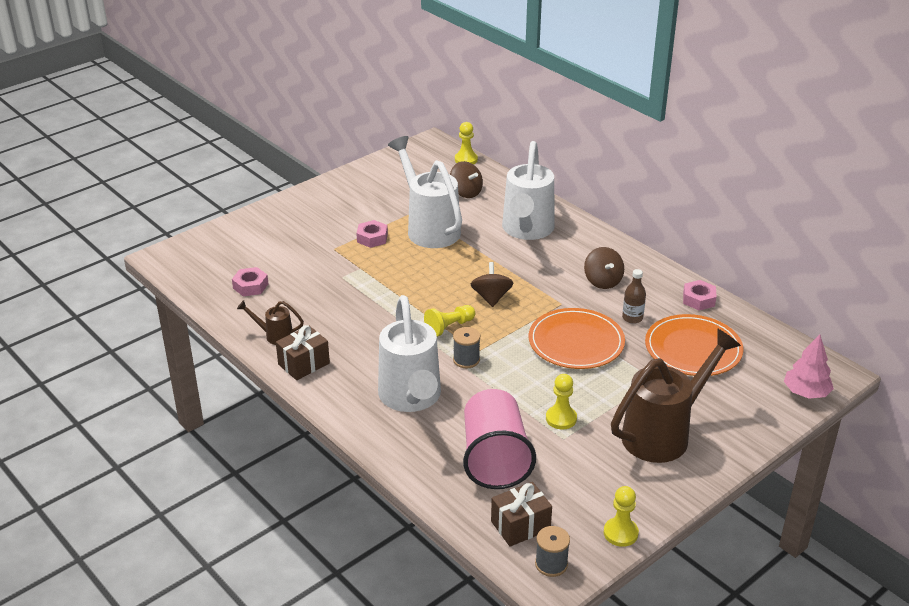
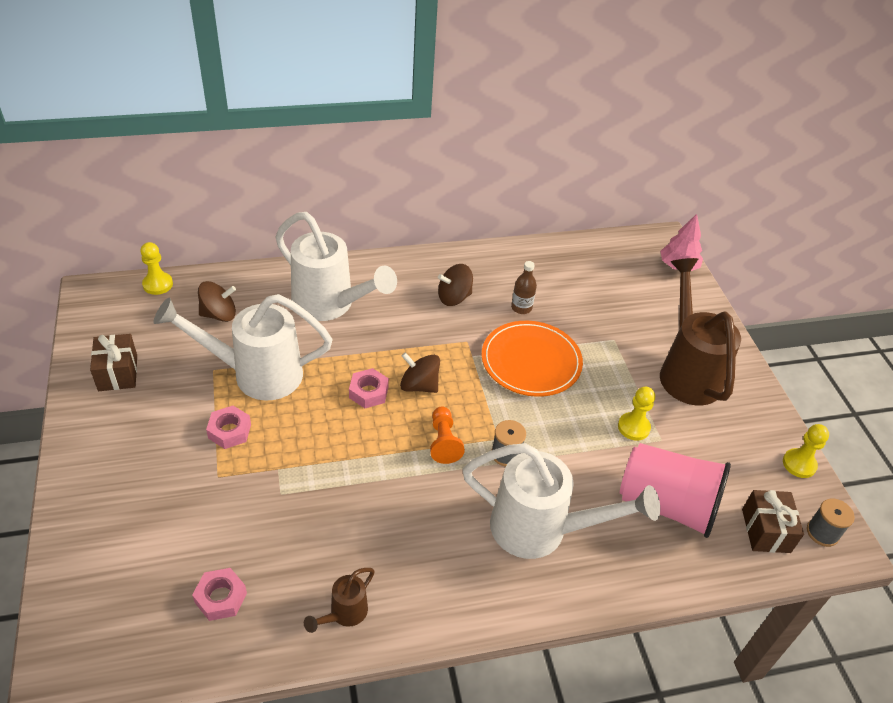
camera: 65 degrees left, 10 degrees up
(304, 364) = (419, 606): brown gift -> brown gift (118, 373)
(449, 327) = (443, 442): yellow pawn -> orange pawn
(603, 281) = (454, 297): brown spinning top -> brown spinning top turned 150 degrees clockwise
(693, 349) = (587, 295): orange plate -> none
(698, 299) = (524, 256): pink nut -> pink nut (368, 392)

